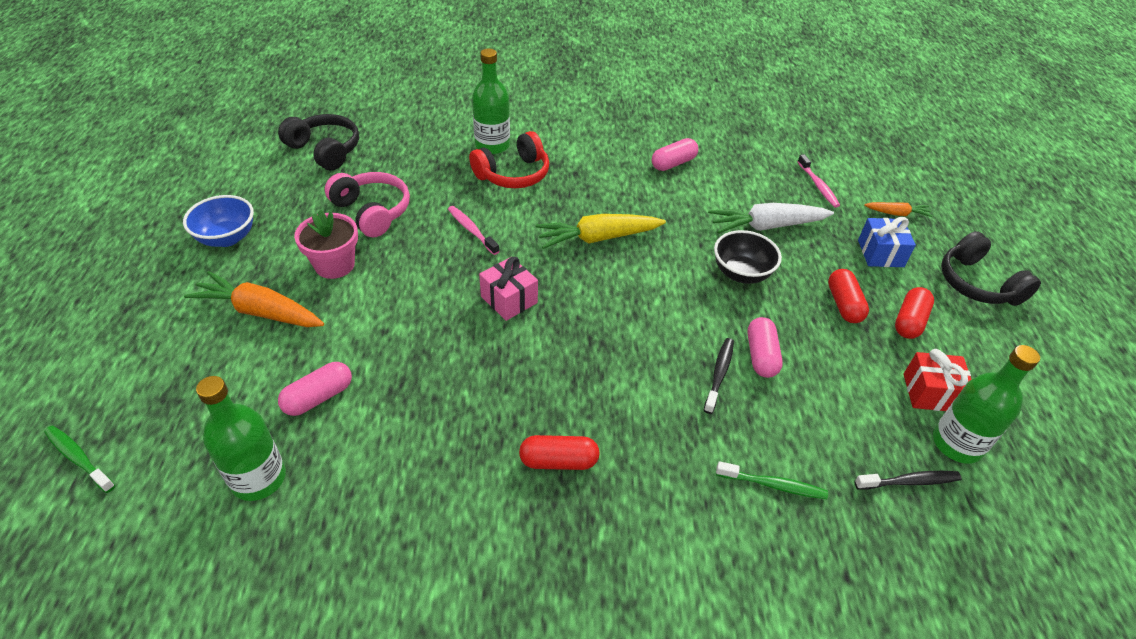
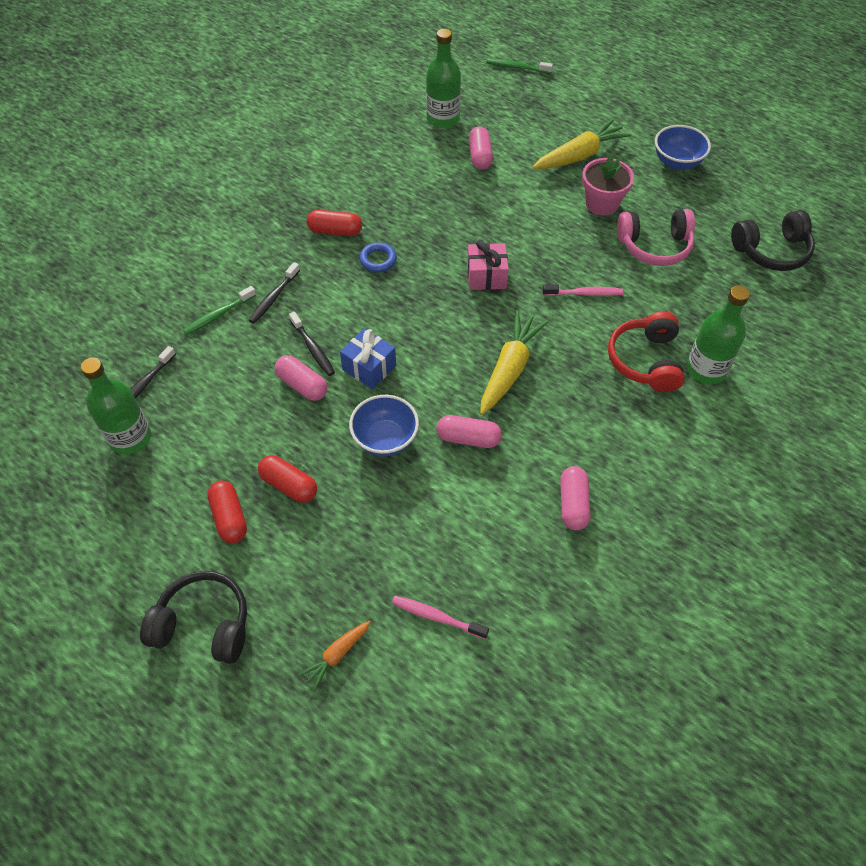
camera: 130 degrees right, 10 degrees up
(78, 458) = (517, 67): green toothbrush -> green toothbrush turned 150 degrees counterclockwise
(260, 311) = (580, 155): orange carrot -> yellow carrot
(558, 461) = (335, 231): red capsule -> red capsule turned 60 degrees clockwise
(565, 393) = (378, 260): none -> blue ring
(685, 231) = (468, 438): none -> pink capsule
(701, 451) = (273, 298): none -> black toothbrush
(741, 273) = (385, 439): black bowl -> blue bowl
(767, 226) = (421, 510): white carrot -> none
(880, 253) = (308, 577): blue gift -> blue gift (369, 368)
(930, 392) = (171, 463): red gift -> none

